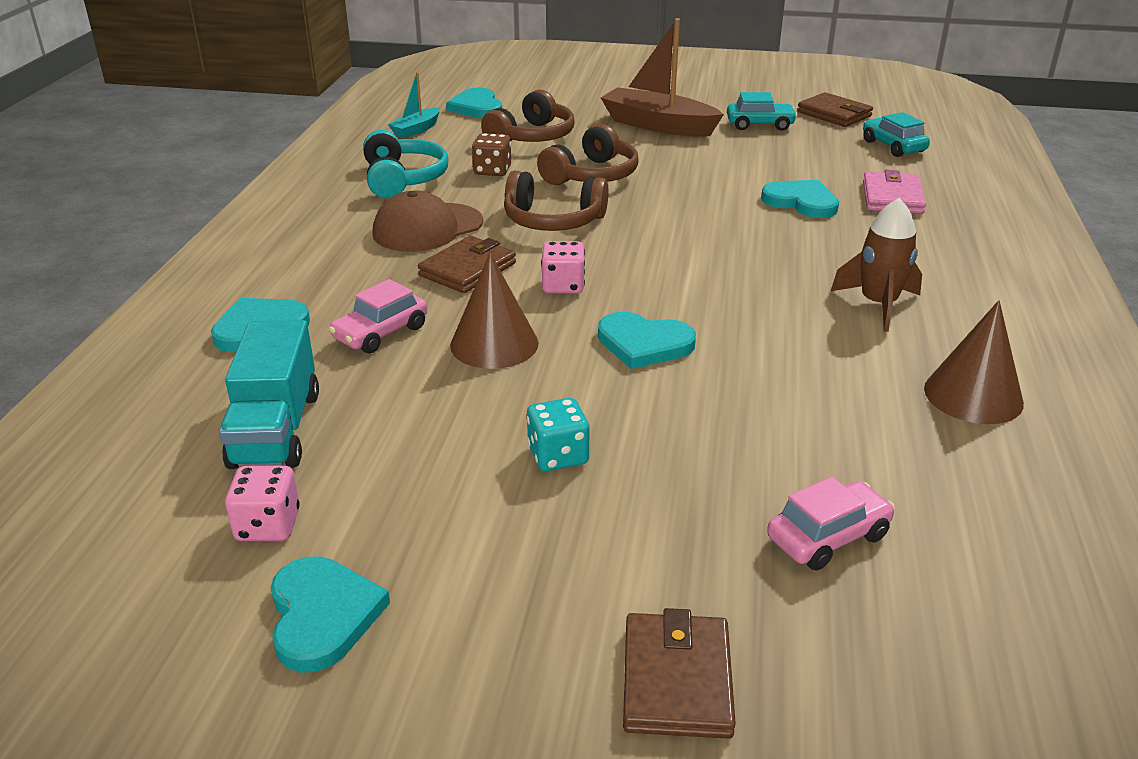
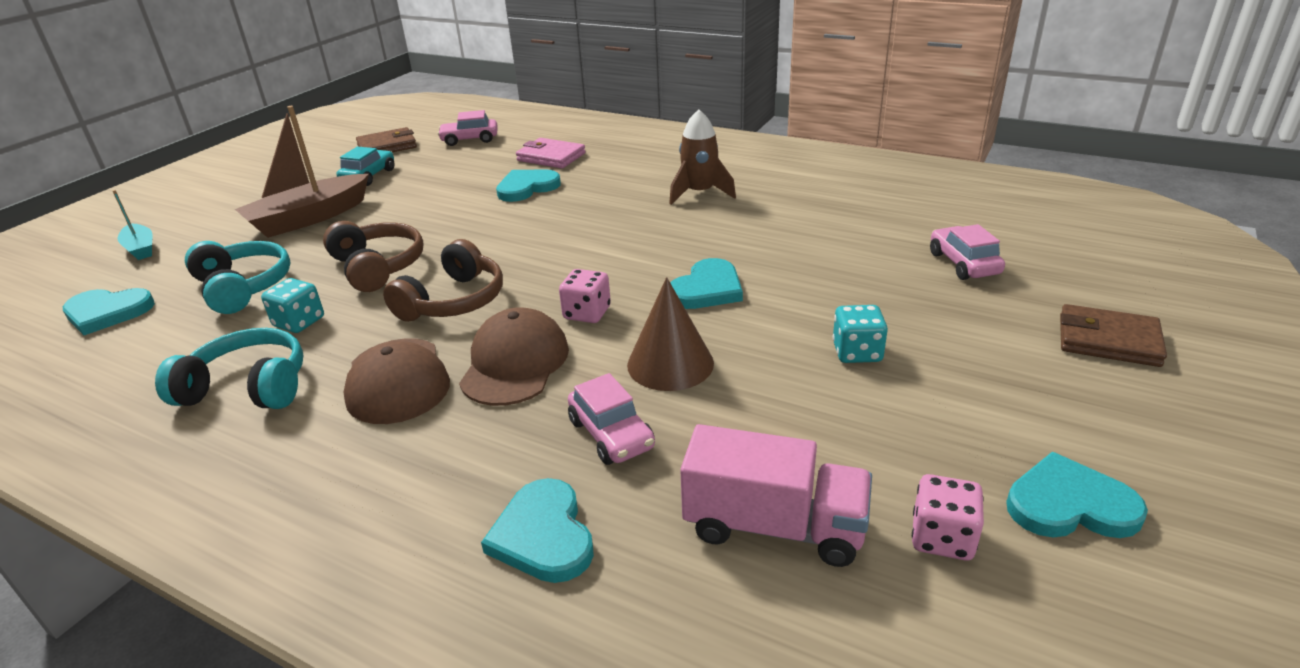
camera: 70 degrees left, 0 degrees up
(276, 429) = (774, 526): turquoise truck -> pink truck
(416, 130) = (111, 364): turquoise boat -> turquoise boat (140, 248)
(468, 269) = (515, 363): brown wallet -> brown cap
(492, 171) = (299, 322): brown dice -> turquoise dice
(532, 137) = (243, 287): brown headphones -> turquoise headphones
(893, 146) = (470, 139): turquoise car -> pink car
(973, 395) = (822, 190): brown cone -> none

